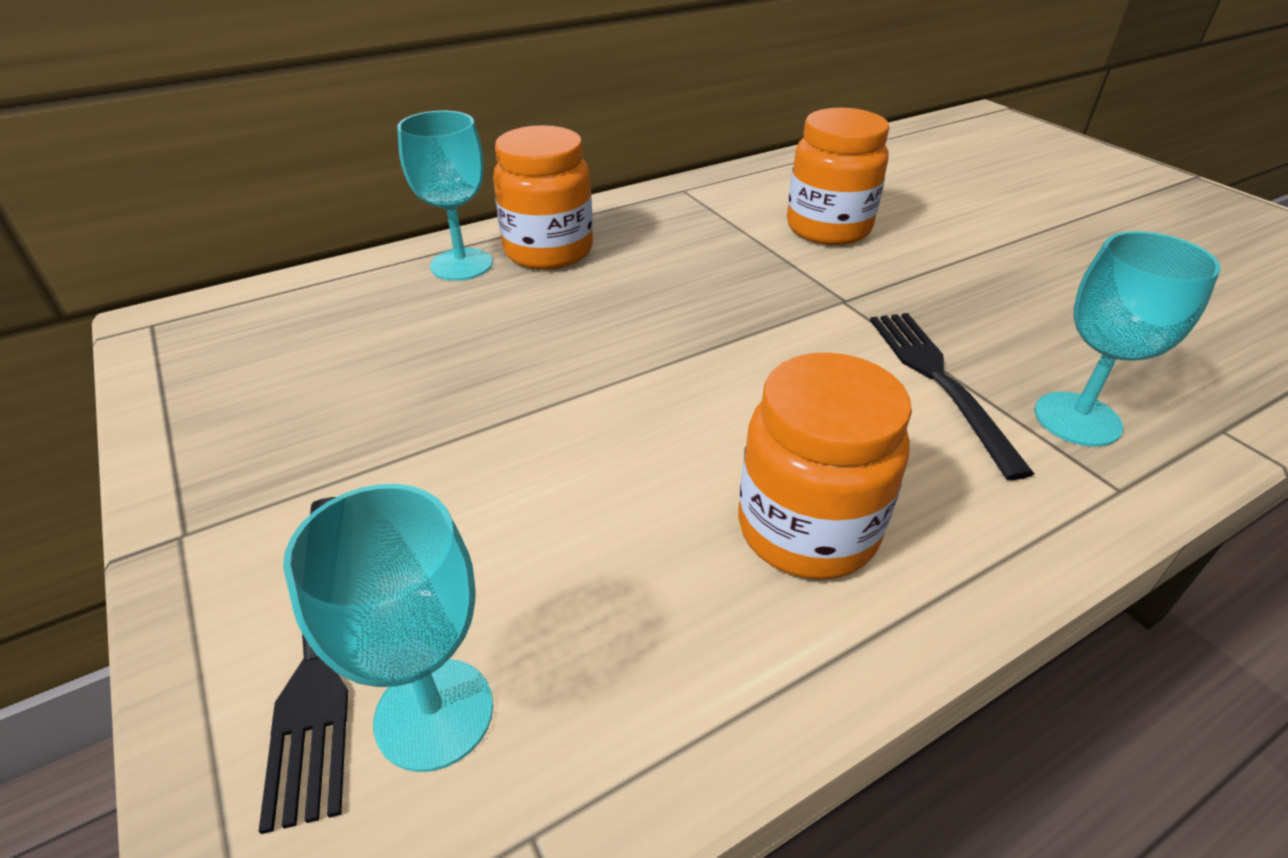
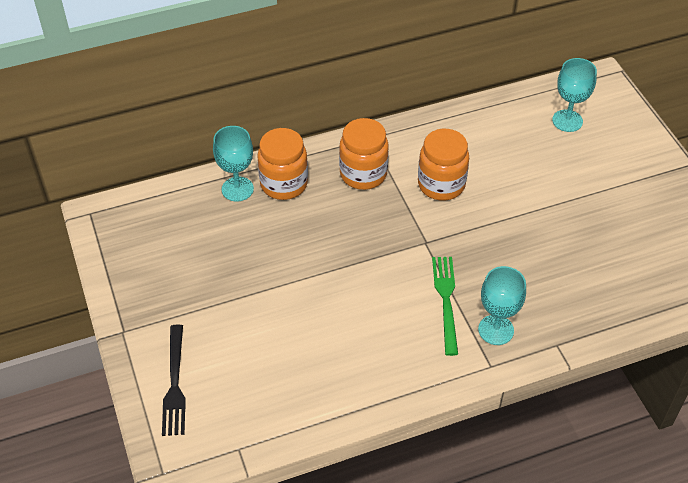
camera: 10 degrees right, 10 degrees up
(434, 713) = (212, 410): turquoise goblet -> turquoise goblet (567, 121)
(807, 529) = (356, 364): orange jar -> orange jar (363, 174)
(939, 381) = (446, 300): black fork -> green fork

